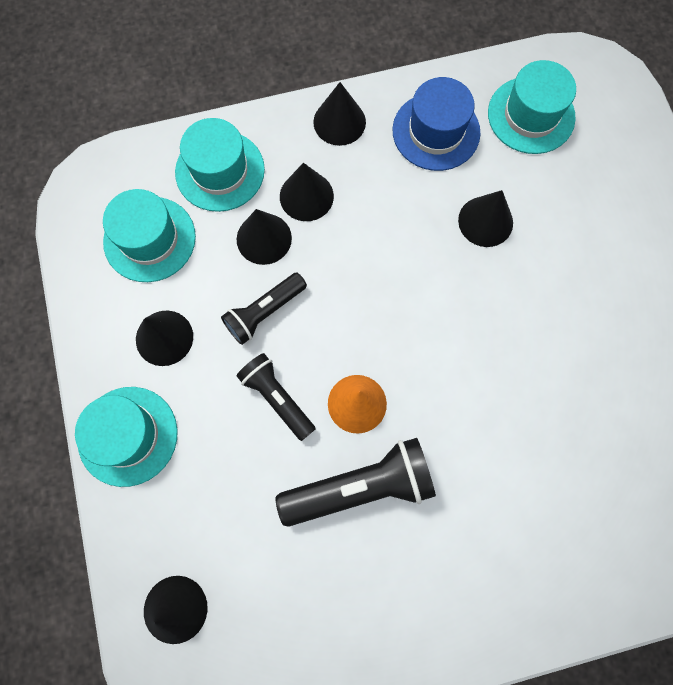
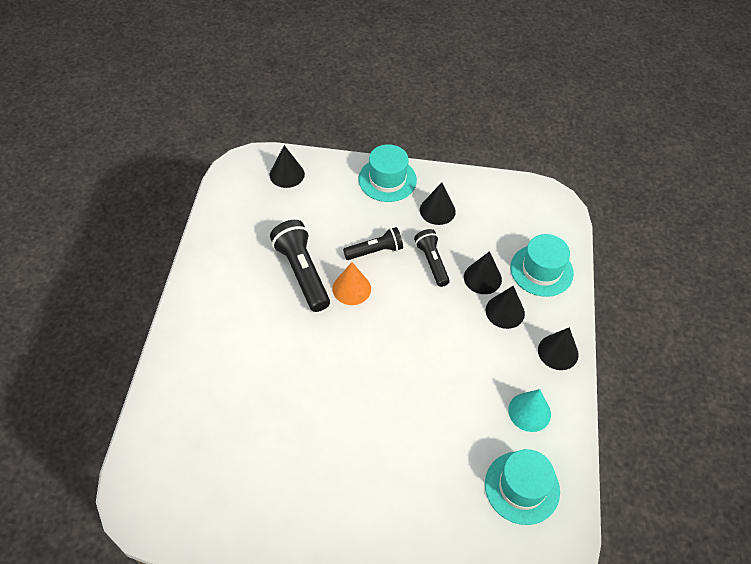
camera: 110 degrees right, 20 degrees down
(149, 239) = (505, 221): turquoise hat -> none
(360, 487) = (302, 272): black flashlight -> black flashlight turned 150 degrees clockwise
(436, 131) = (529, 412): blue hat -> turquoise cone
(485, 221) = (443, 413): black cone -> none

